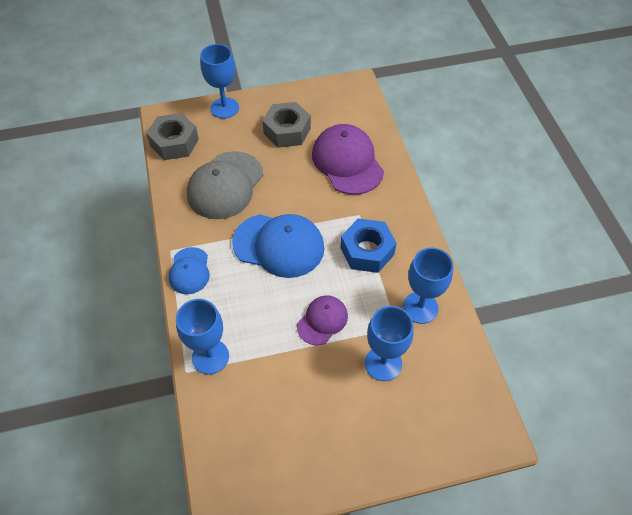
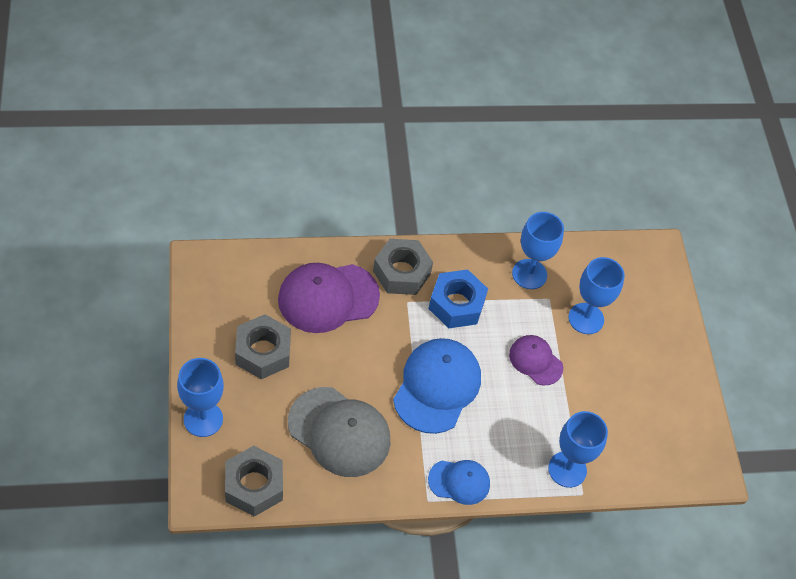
camera: 90 degrees left, 0 degrees up
(388, 207) = (401, 272): none -> grey nut

